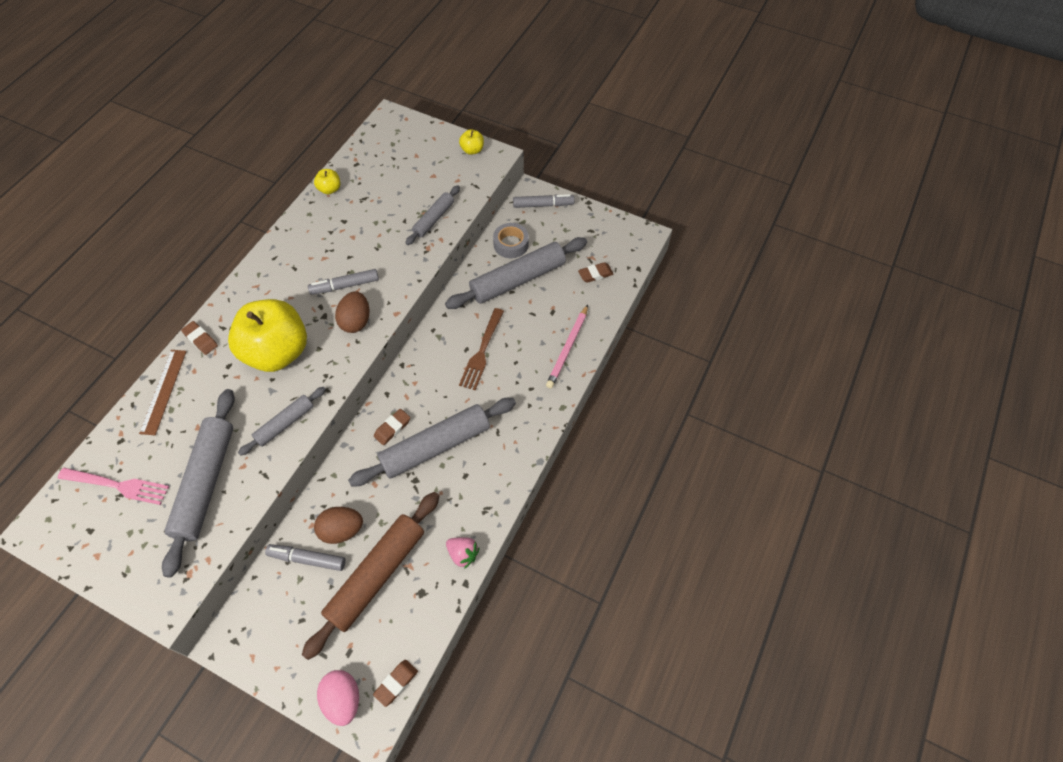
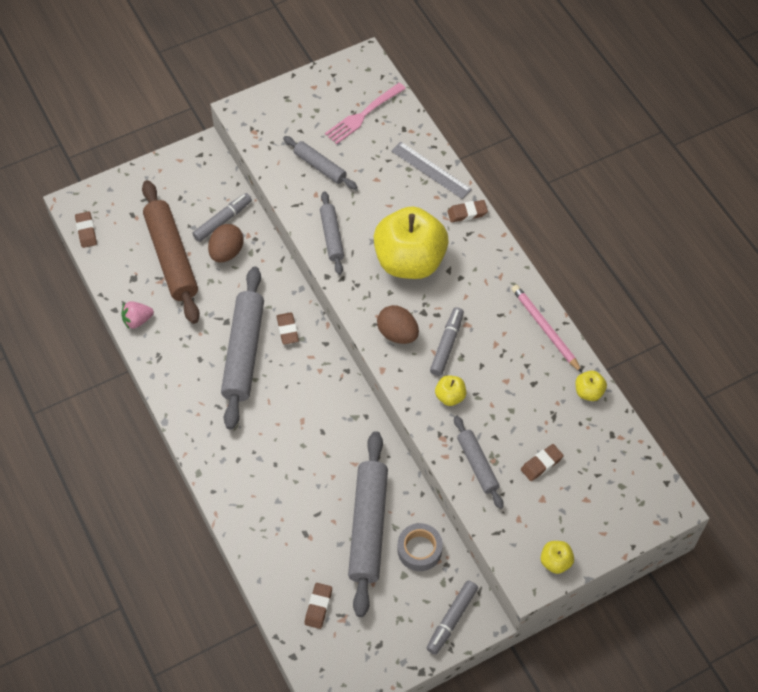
camera: 125 degrees right, 0 degrees up
(163, 391) = (431, 170): brown ruler -> grey ruler
(206, 483) = (320, 167): grey rolling pin -> grey rolling pin, size x0.55
(343, 699) = (104, 197): pink egg -> none
(390, 261) = (450, 396): none -> yellow apple
(407, 187) = (541, 464): none -> brown eraser
(482, 351) = (309, 443): brown fork -> none
(568, 348) = (253, 519): pink pencil -> pink pencil (545, 329)

